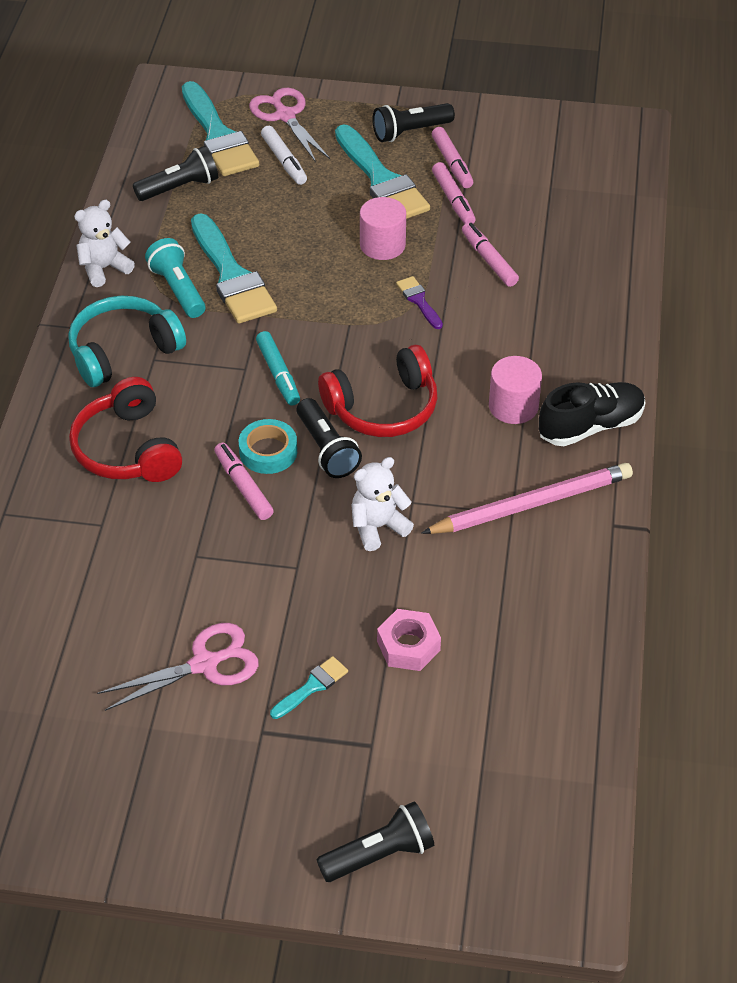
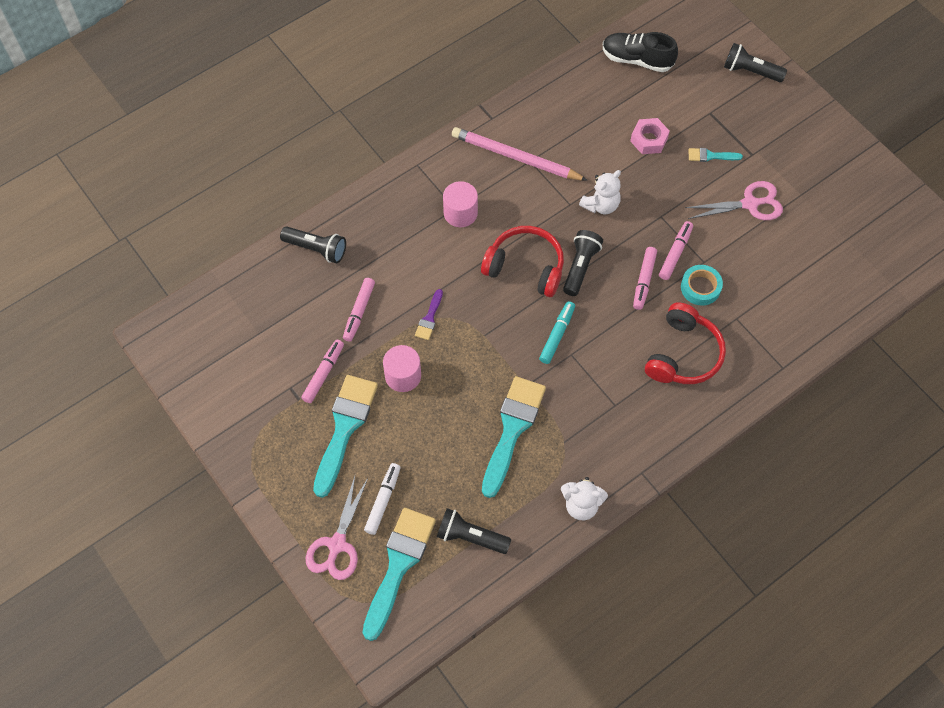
camera: 135 degrees left, 15 degrees up
(123, 351) = (627, 426): turquoise headphones -> none
(178, 289) = (553, 446): turquoise flashlight -> none
(205, 664) = (750, 204): pink scissors -> pink scissors turned 150 degrees clockwise
(268, 451) = (611, 290): turquoise tape -> turquoise tape (700, 287)
(378, 527) = (601, 205): white teddy bear -> white teddy bear turned 60 degrees counterclockwise
(410, 132) = (279, 454): black flashlight -> black flashlight (316, 249)
(452, 163) = (288, 403): pink marker -> pink marker (675, 253)
(590, 426) = (438, 171): black shoe -> black shoe (637, 59)

